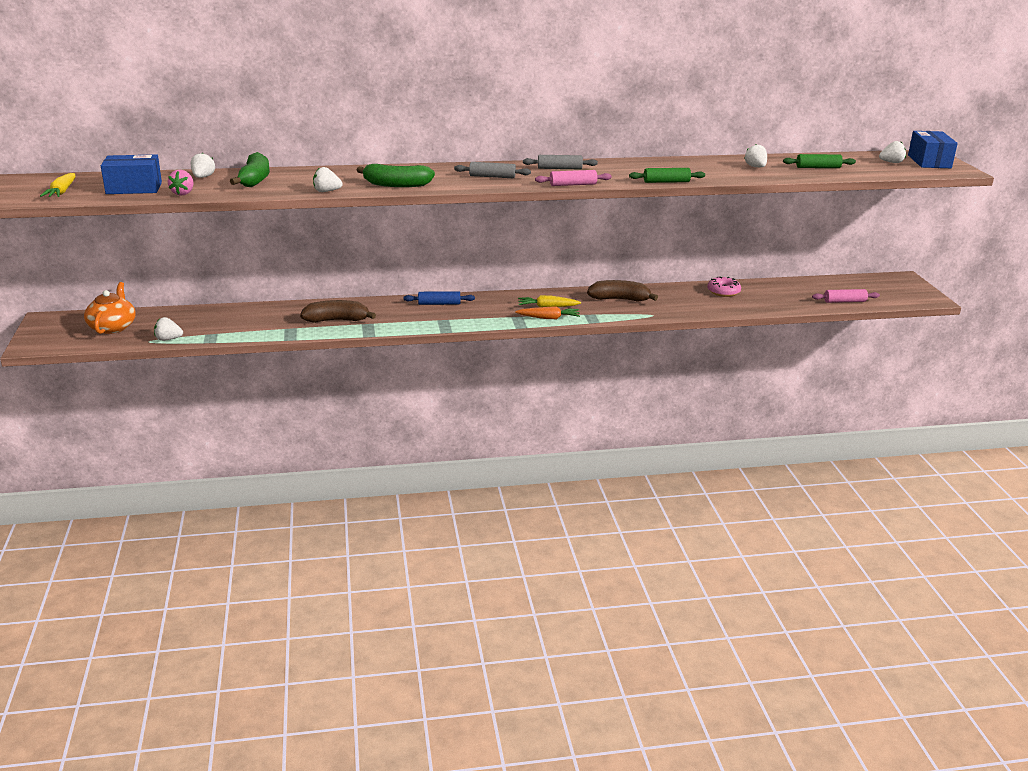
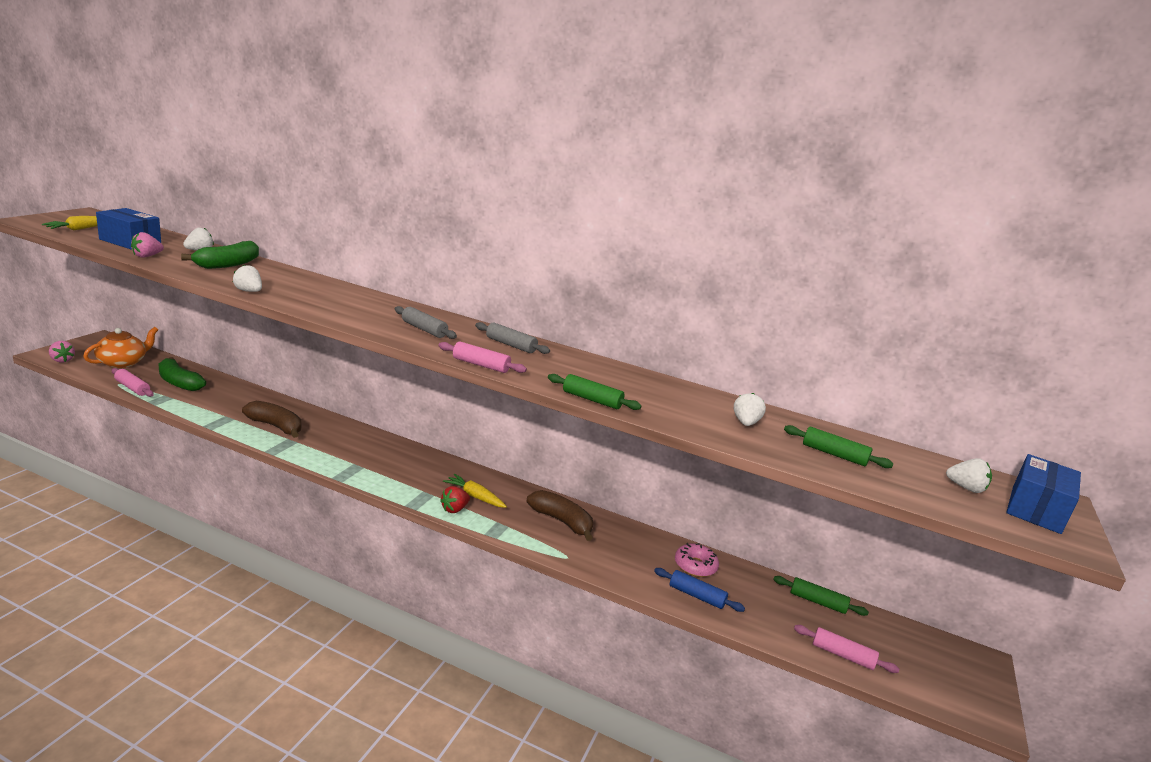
camera: 30 degrees right, 5 degrees down
(56, 345) = (62, 360): none -> pink strawberry
(168, 339) = (132, 388): white strawberry -> pink rolling pin
(396, 185) = (319, 306): green banana -> green banana (179, 382)
(439, 304) = (385, 448): blue rolling pin -> blue rolling pin (696, 596)
(548, 318) = (454, 509): orange carrot -> red strawberry
(804, 283) = (817, 602): none -> green rolling pin

